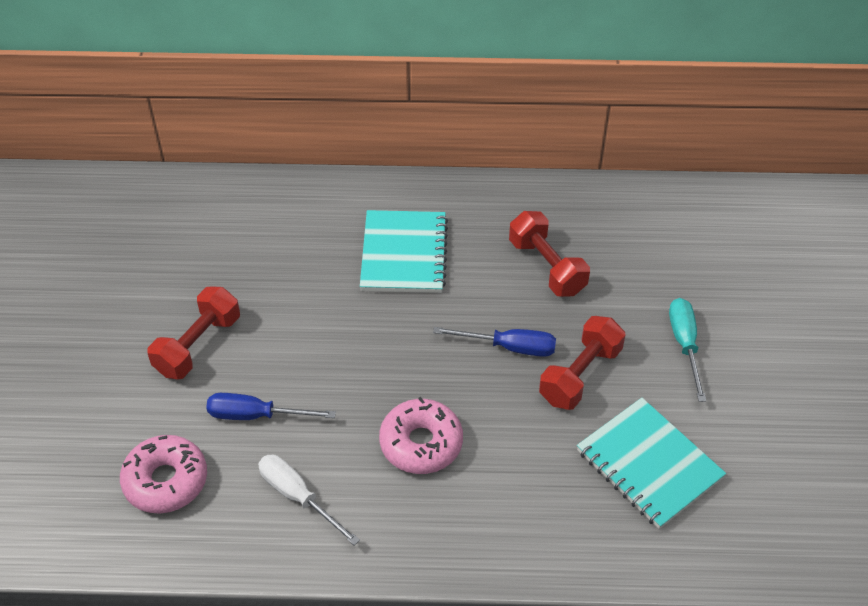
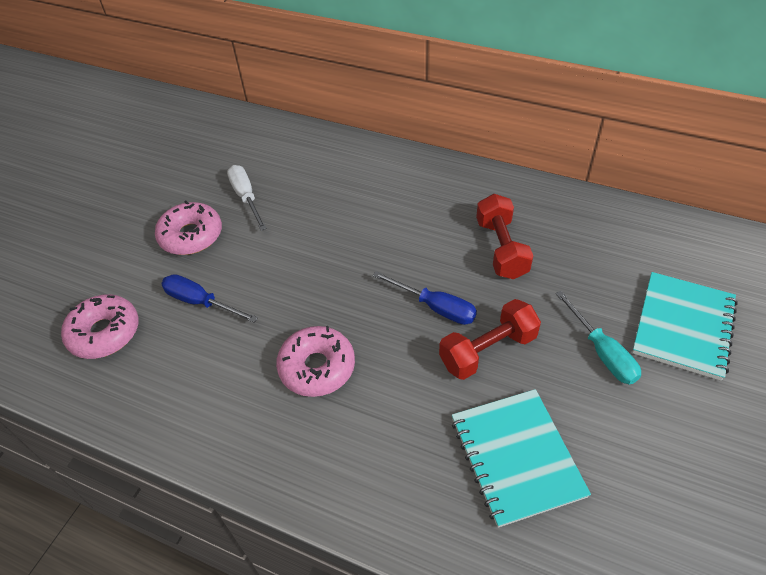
camera: 25 degrees right, 0 degrees up
(198, 345) = (191, 236): red dumbbell -> pink donut
(298, 497) = (193, 380): white screwdriver -> white screwdriver (246, 197)
(404, 254) = (385, 208): turquoise notebook -> turquoise notebook (683, 326)
(684, 344) = (602, 352): turquoise screwdriver -> turquoise screwdriver turned 135 degrees clockwise

